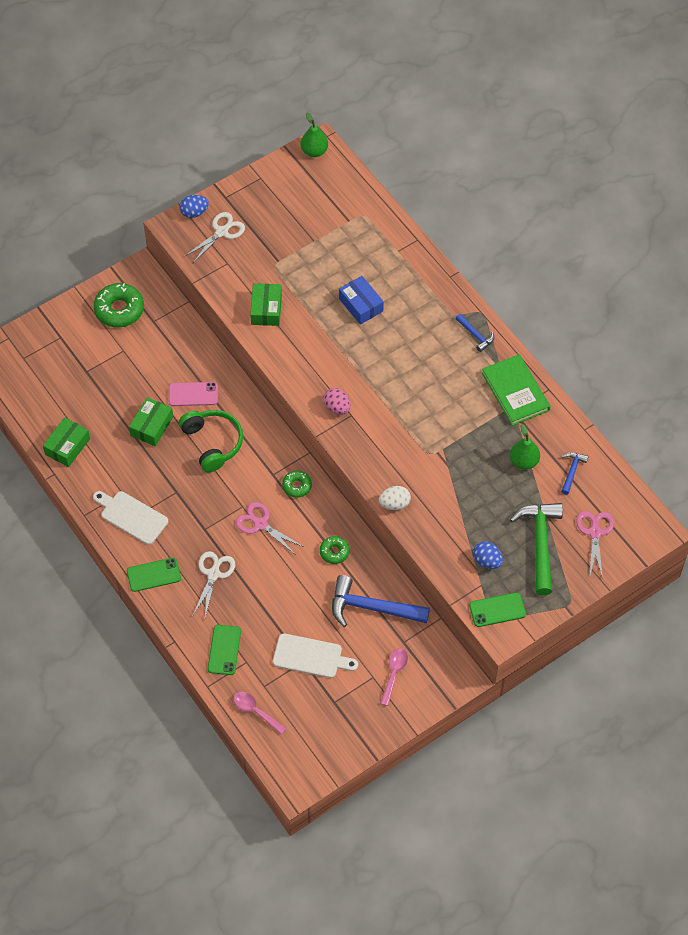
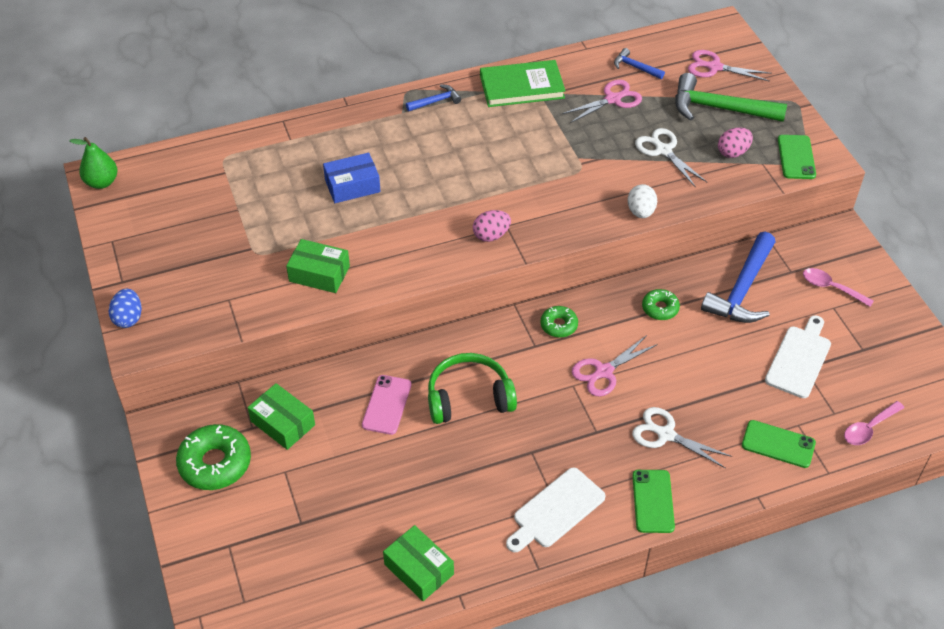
camera: 75 degrees left, 10 degrees down
(152, 426) = (420, 460): green box -> green box (283, 423)
(222, 232) = (175, 295): white scissors -> white scissors (663, 150)
(487, 561) = (733, 152): blue egg -> pink egg
(523, 461) = (613, 99): green pear -> pink scissors

